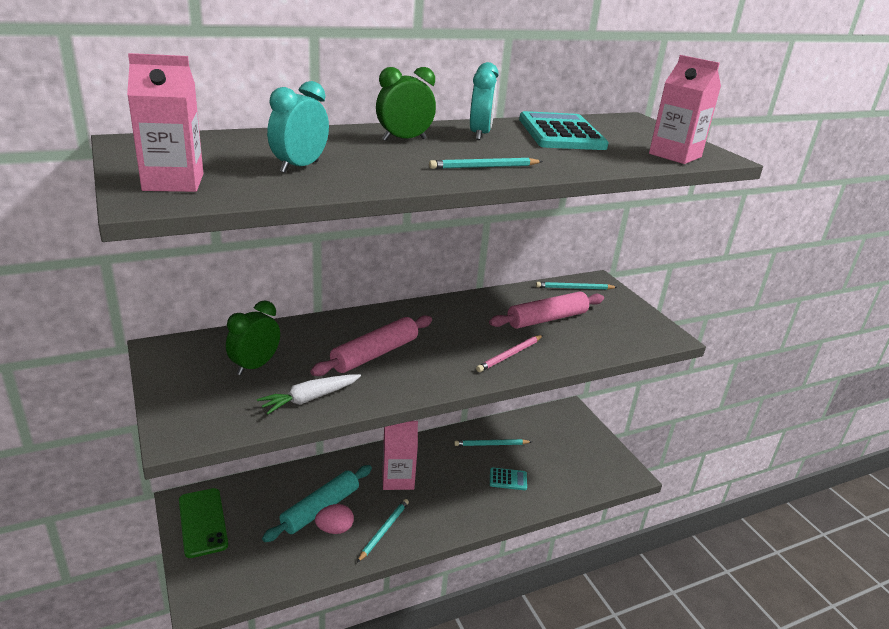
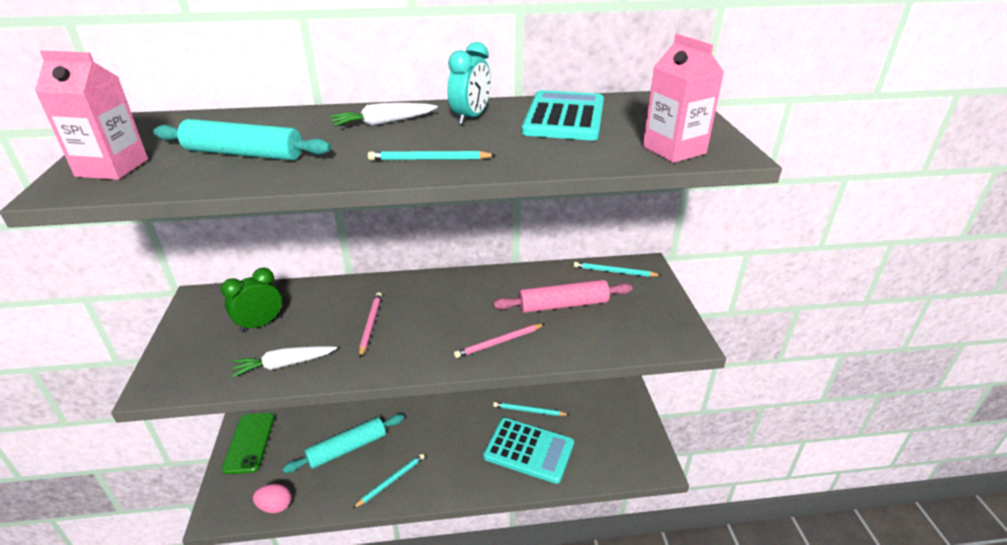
camera: 20 degrees right, 5 degrees up
(299, 167) = (244, 154): turquoise clock -> turquoise rolling pin
(334, 529) = (350, 471): pink egg -> pink egg (275, 506)
(374, 354) = (370, 325): pink rolling pin -> pink pencil
(398, 479) = (427, 431): pink carton -> none
(404, 139) = (384, 123): green clock -> white carrot
(508, 479) = (529, 450): turquoise calculator -> turquoise calculator, size x2.20

